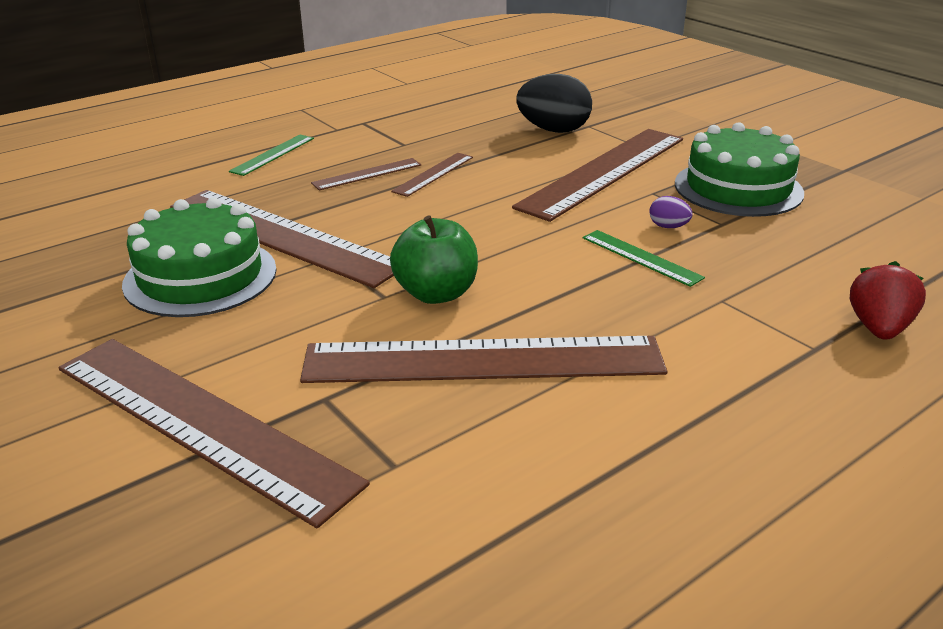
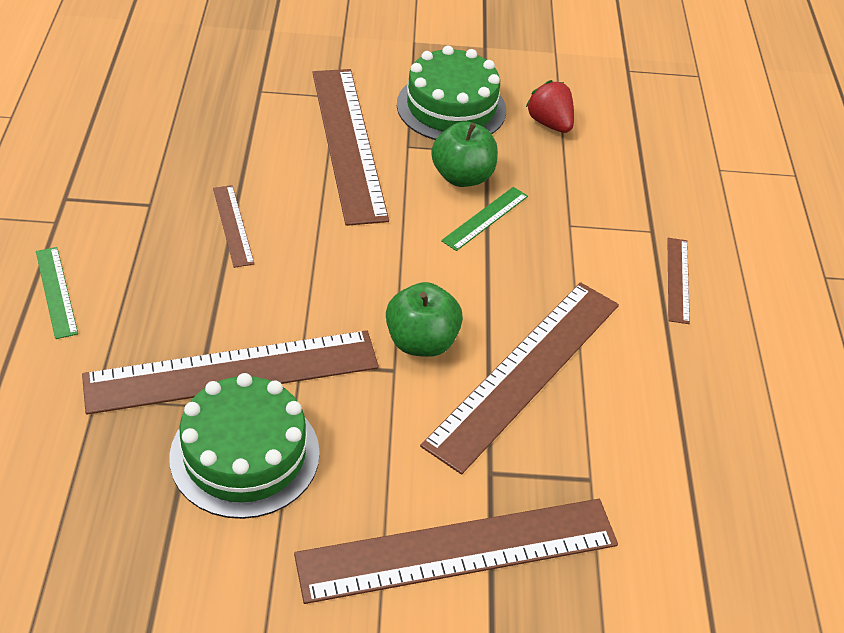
camera: 55 degrees left, 15 degrees up
(367, 174) = (181, 260): brown ruler -> brown ruler (678, 280)
(553, 130) = (243, 113): black egg -> none
(641, 257) = (485, 218): green ruler -> green ruler turned 45 degrees counterclockwise
(668, 227) = (462, 177): purple egg -> green apple
(879, 328) = (660, 193): red strawberry -> red strawberry (549, 123)

